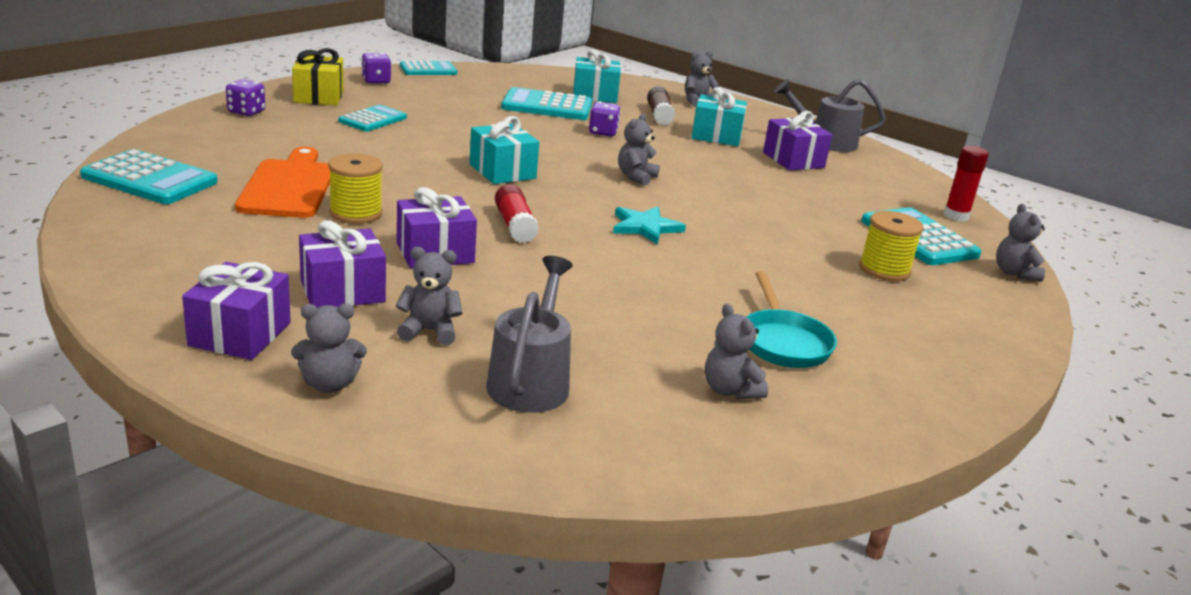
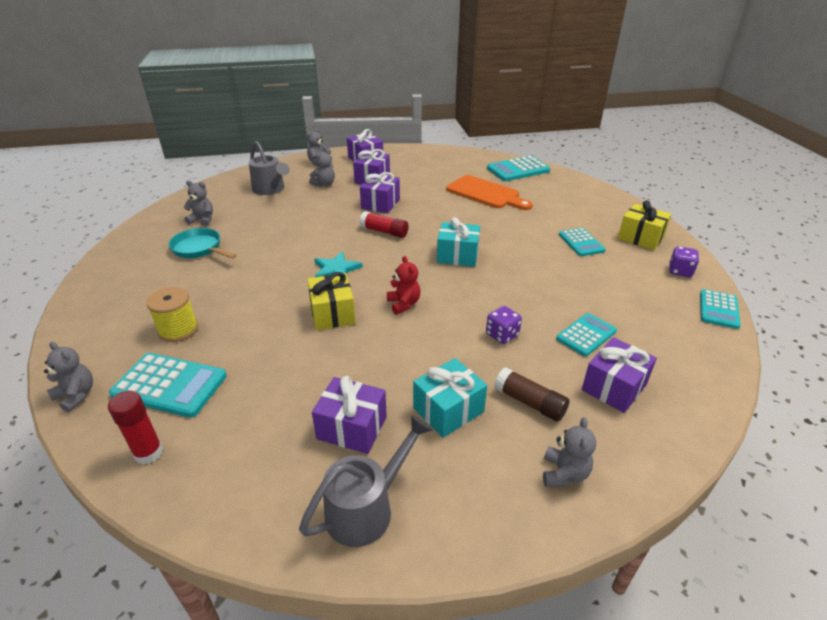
camera: 135 degrees right, 10 degrees up
(246, 112) = (612, 208): purple dice -> none
(356, 213) = (440, 199): yellow spool -> none
(547, 106) = (586, 335): turquoise calculator -> turquoise calculator, size x0.65
(595, 95) = (614, 387): turquoise gift -> purple gift
(636, 177) = (403, 304): grey teddy bear -> red teddy bear
(712, 204) = (332, 313): none -> yellow gift

